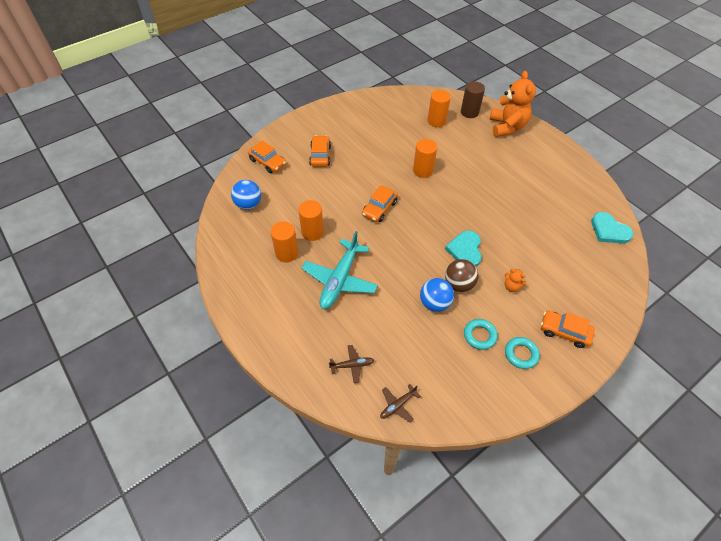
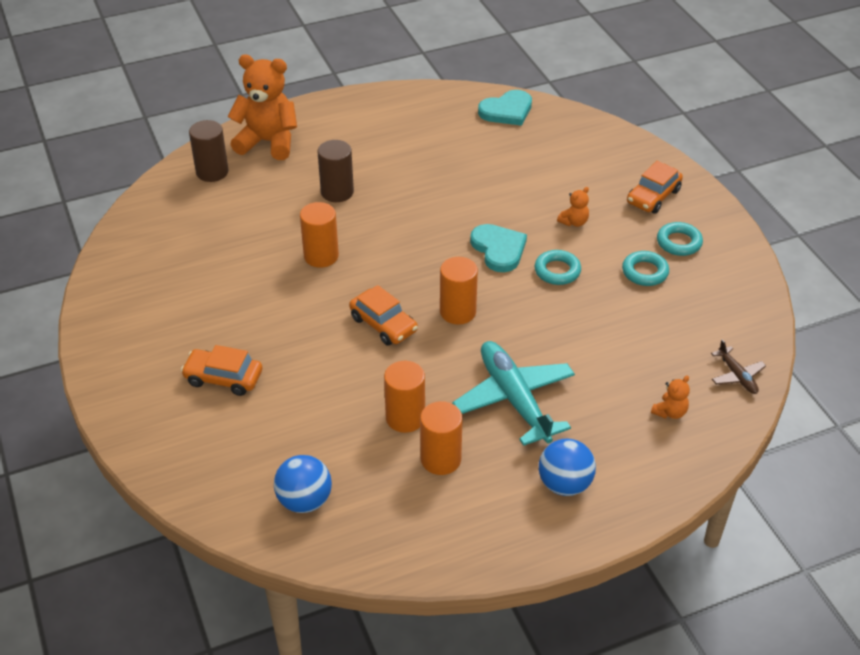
camera: 75 degrees left, 10 degrees down
(267, 162) = (204, 458): orange car -> none
(340, 279) = (514, 399): turquoise plane -> turquoise plane turned 150 degrees counterclockwise
(352, 365) = (670, 412): brown plane -> orange teddy bear
(434, 303) = (583, 303): blue ball -> blue ball (564, 484)
(436, 121) = (212, 214): orange cylinder -> orange cylinder (458, 312)
(458, 284) = (557, 271): brown ball -> turquoise ring
(465, 250) = (498, 249): turquoise heart -> turquoise heart turned 135 degrees counterclockwise
(479, 165) = (337, 192): none -> brown cylinder

